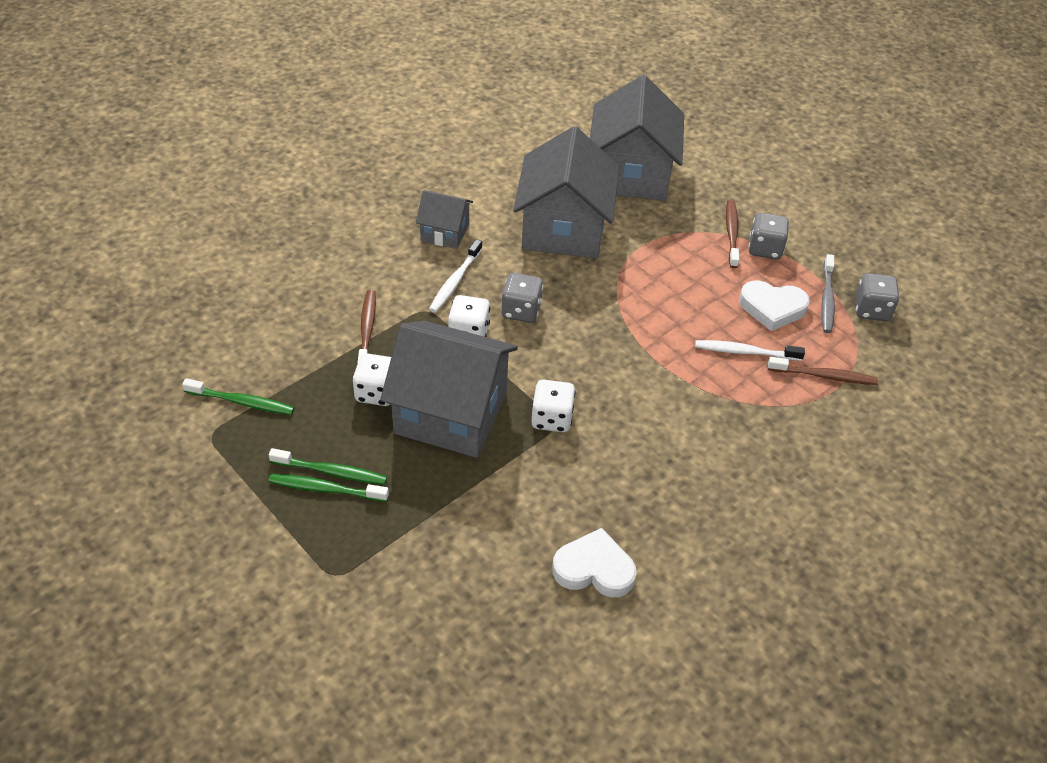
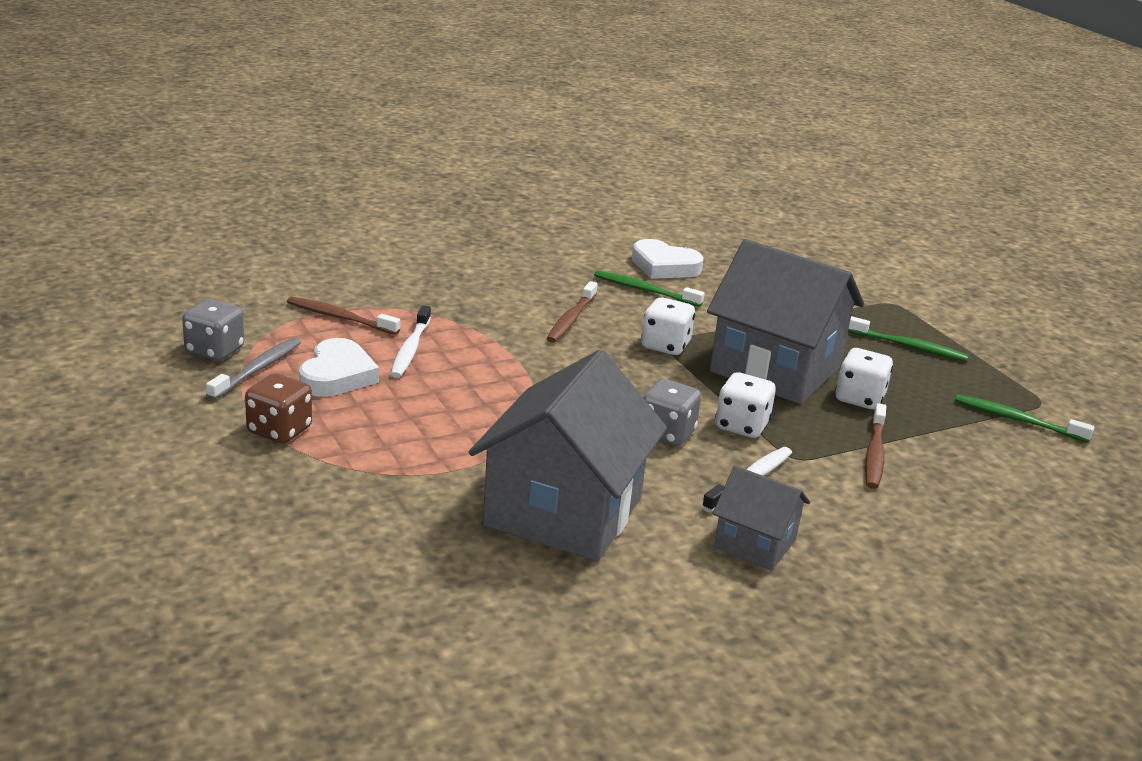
camera: 165 degrees left, 20 degrees down
(331, 472) = (904, 355): green toothbrush -> green toothbrush (644, 290)
(631, 174) = (398, 569): grey house -> none
(731, 233) = (308, 456): brown toothbrush -> brown toothbrush (571, 319)
(745, 352) = (410, 349): white toothbrush -> white toothbrush turned 75 degrees clockwise
(765, 249) = (279, 430): grey dice -> brown dice
(772, 308) = (337, 375): white heart -> white heart turned 75 degrees clockwise

